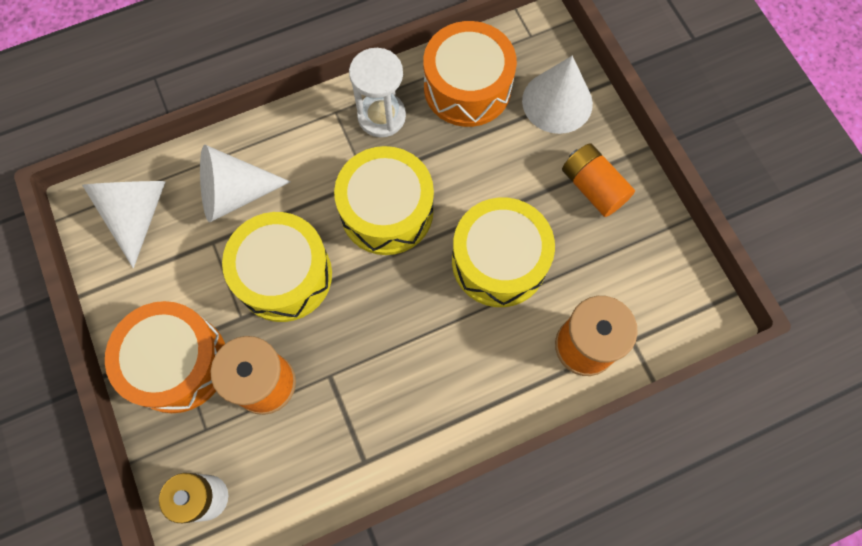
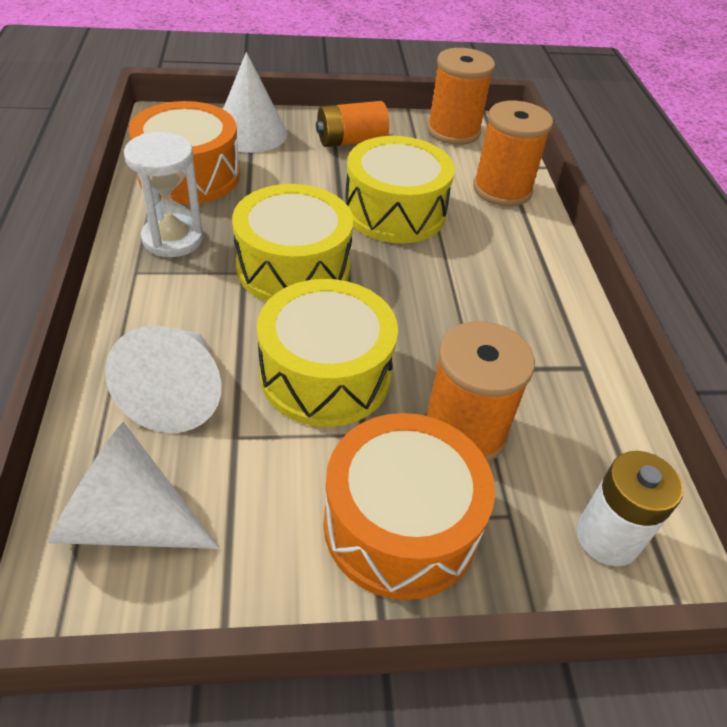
camera: 75 degrees left, 25 degrees down
(669, 274) = (453, 131): none -> orange spool

